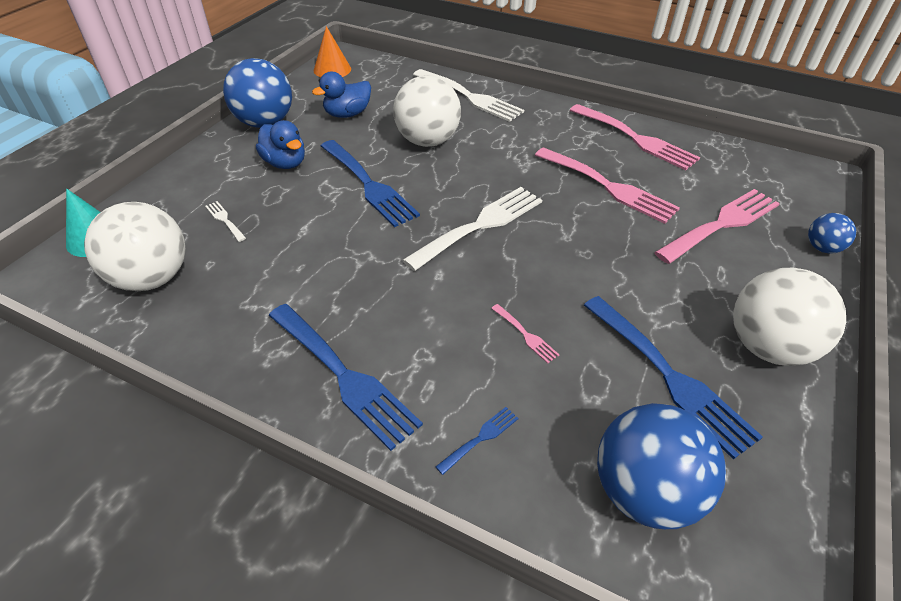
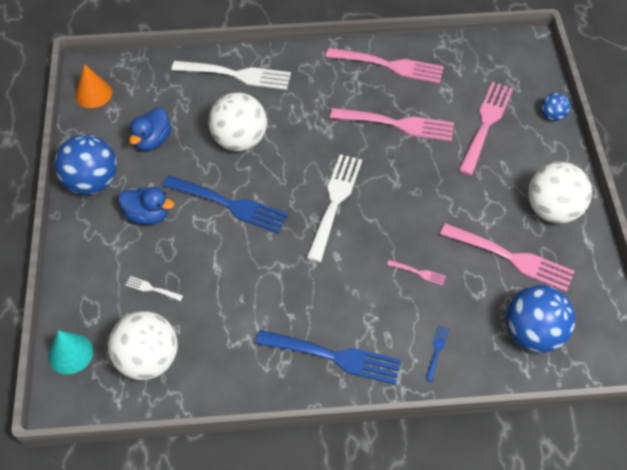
camera: 30 degrees left, 10 degrees up
(669, 376) = (512, 258): blue fork -> pink fork

